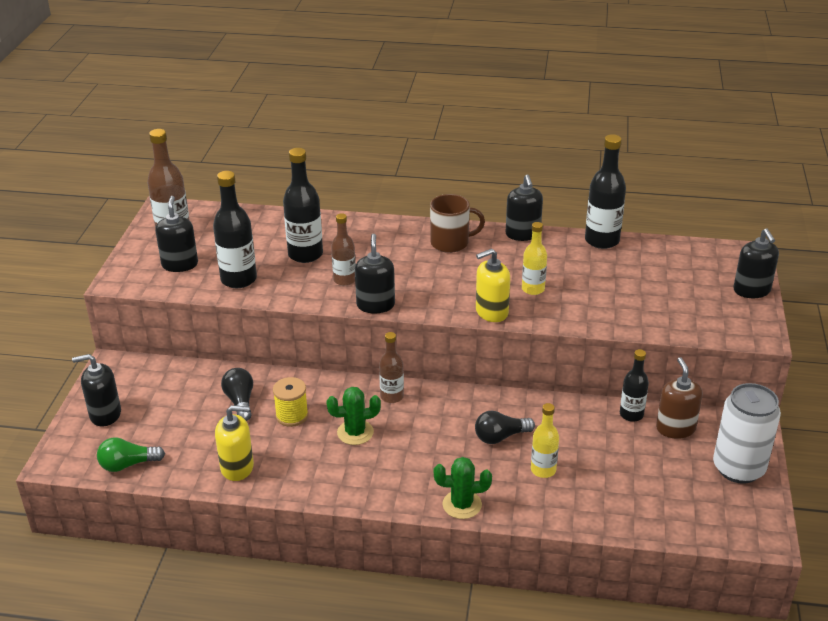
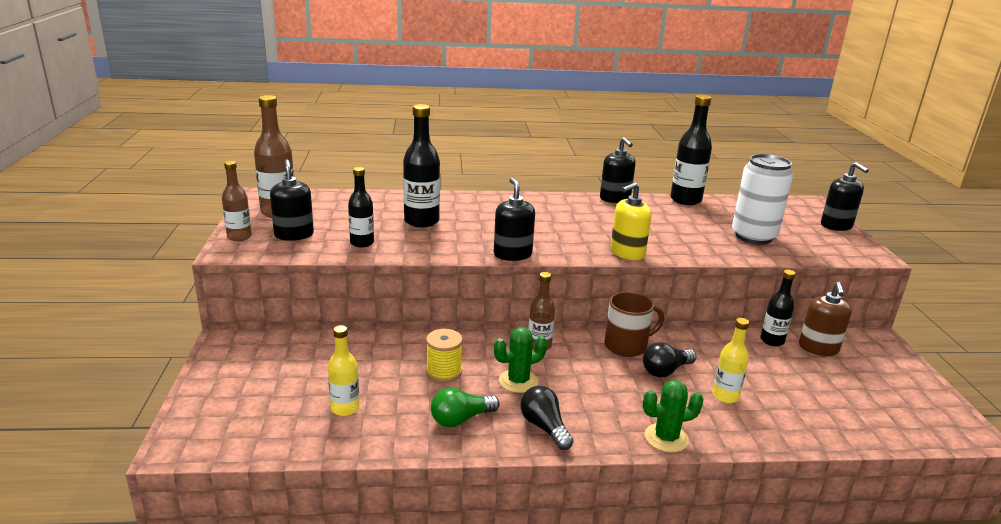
camera: 15 degrees left, 10 degrees down
(105, 414) = (228, 390): black soap dispenser -> none
(128, 464) = (270, 440): green light bulb -> green light bulb (461, 419)
(237, 467) = (403, 428): yellow soap dispenser -> none
(239, 279) = (362, 243): black bottle -> black bottle, size x0.63
(240, 401) = (382, 364): black light bulb -> black light bulb (544, 427)
(344, 280) = (471, 238): brown bottle -> brown bottle (239, 237)
(451, 243) = (555, 207): brown mug -> brown mug (627, 346)
(533, 289) = (652, 235): yellow bottle -> yellow bottle (345, 408)
(675, 428) = (818, 348): brown soap dispenser -> brown soap dispenser turned 150 degrees counterclockwise
(738, 468) = (898, 375): white can -> white can (753, 236)

